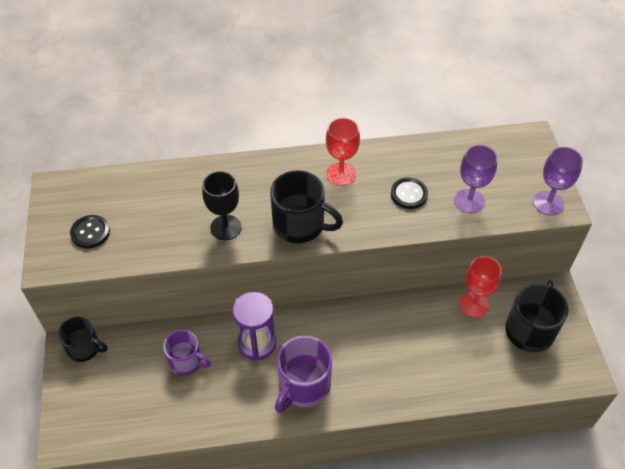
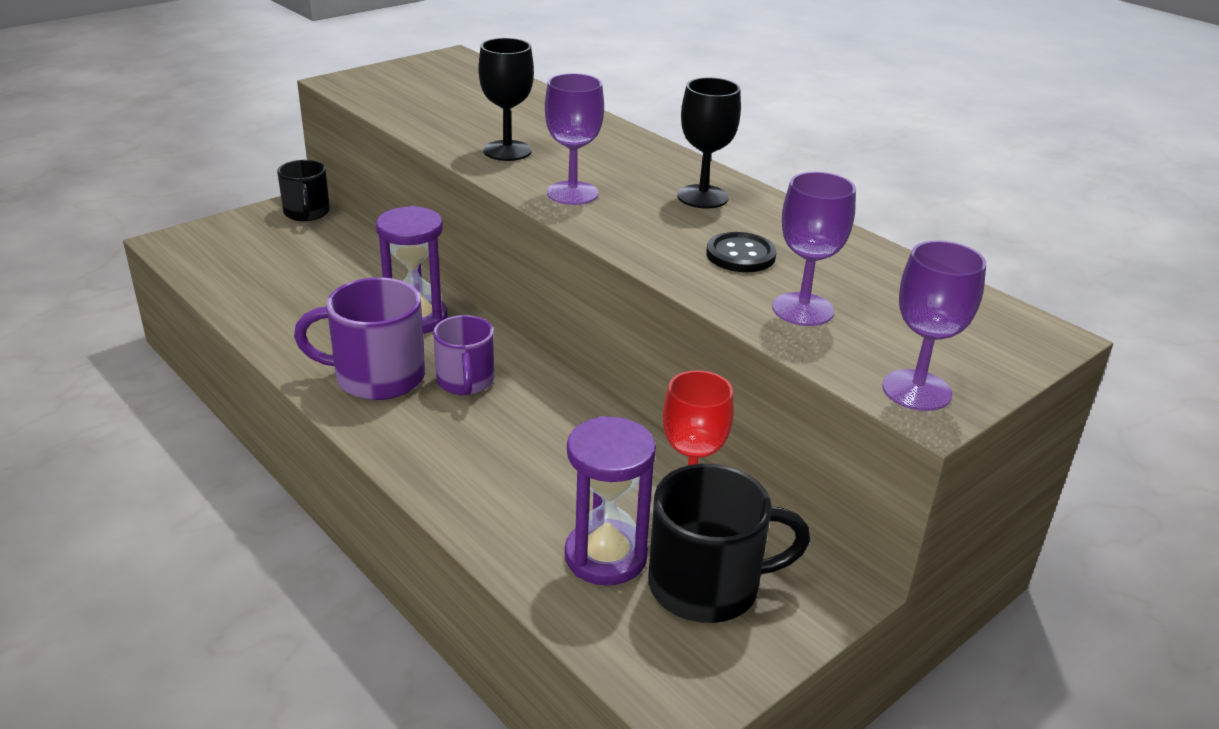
camera: 55 degrees right, 20 degrees down
(90, 232) = (410, 88): black button -> none
(186, 361) = (342, 279): purple mug -> purple mug (465, 382)
(300, 225) = (572, 193): black mug -> purple goblet
(341, 174) = (702, 197): red goblet -> black goblet
(495, 356) = (605, 556): none -> purple hourglass

